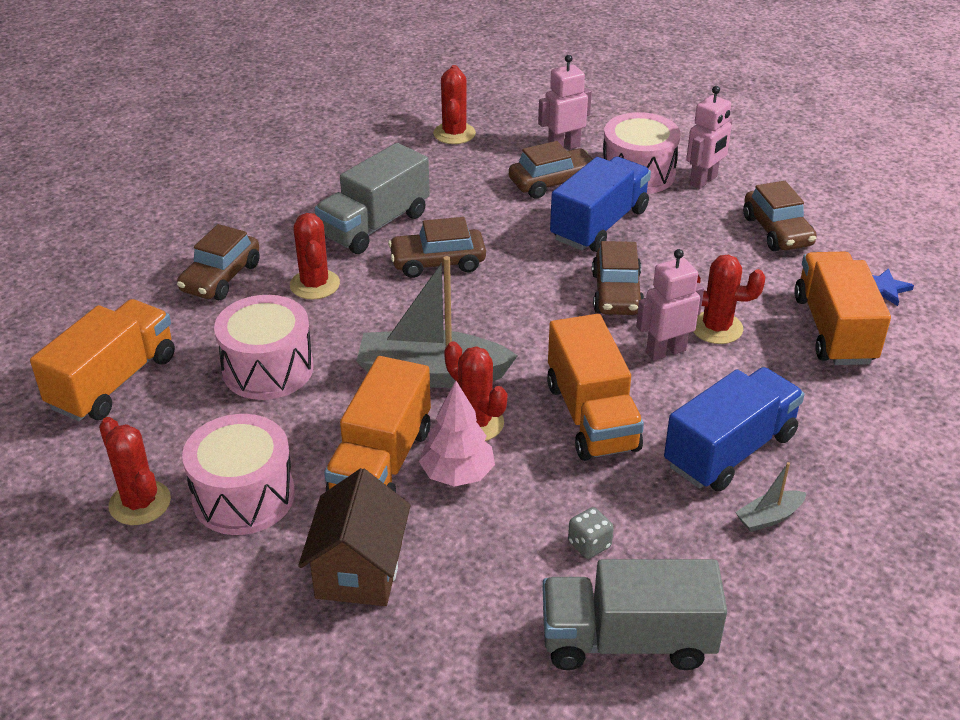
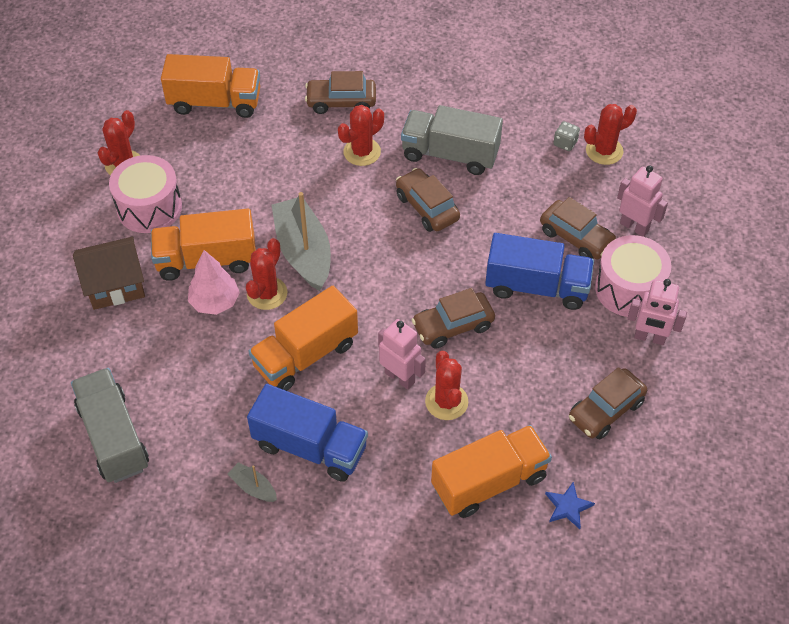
camera: 65 degrees right, 15 degrees up
(268, 369) = (264, 167): pink drum -> none
(589, 544) = (184, 392): grey dice -> grey dice (565, 143)

